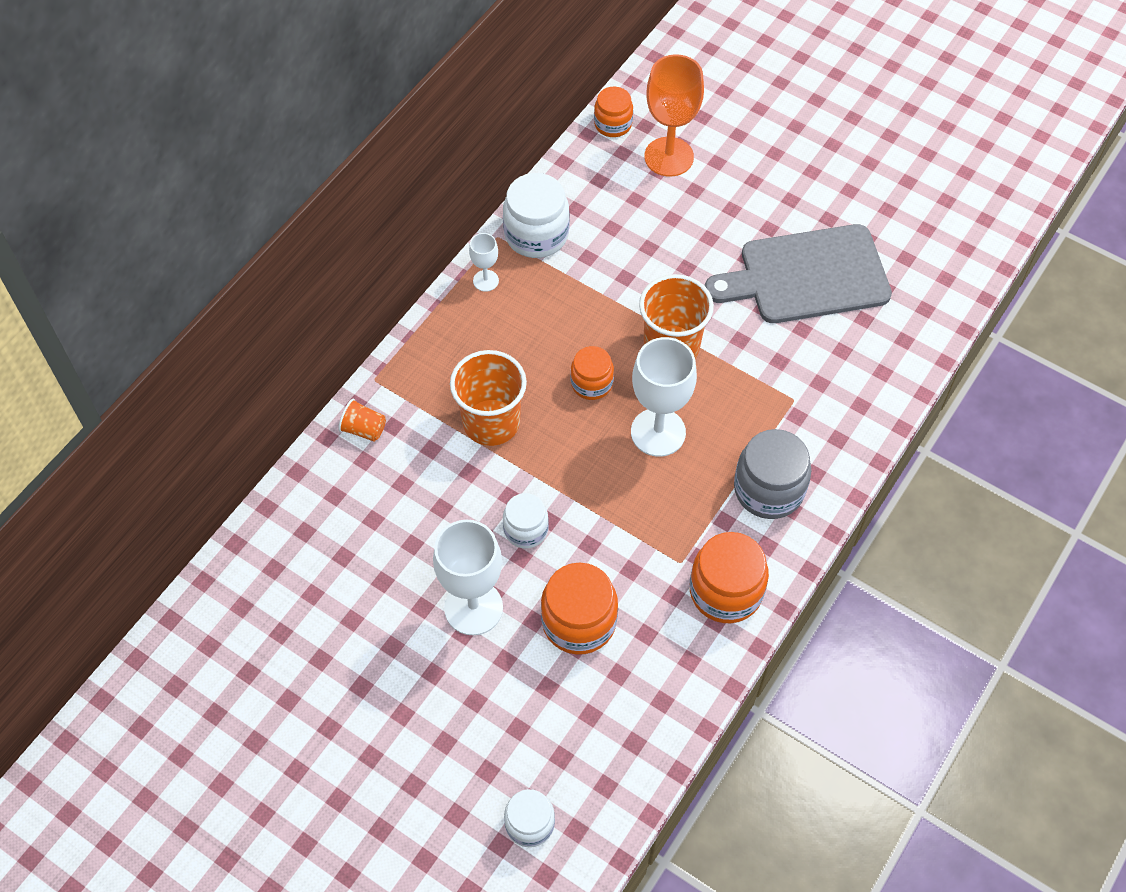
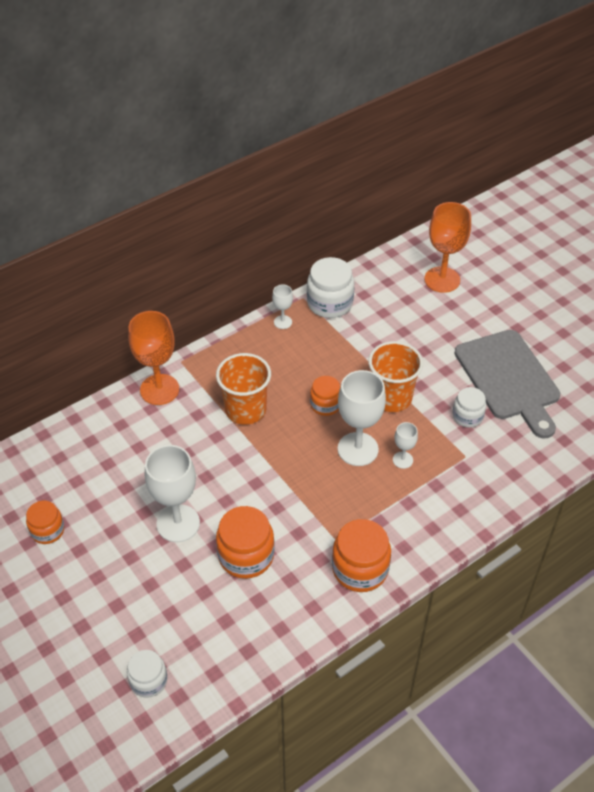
camera: 20 degrees right, 10 degrees down
(364, 429) = (159, 389): orange cup -> orange goblet
(526, 529) = (237, 484): white jar -> white jar (467, 416)
(613, 124) = (412, 250): orange jar -> orange jar (47, 530)
(719, 429) = (402, 460): none -> white goblet
(768, 489) = (421, 510): grey jar -> none
(807, 276) = (509, 379): grey cutting board -> grey cutting board turned 120 degrees counterclockwise

